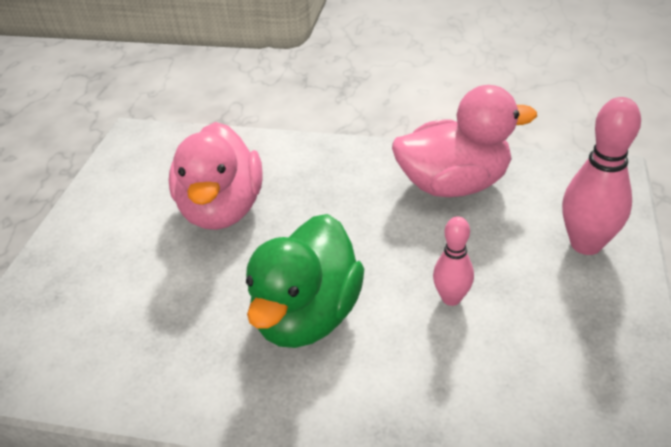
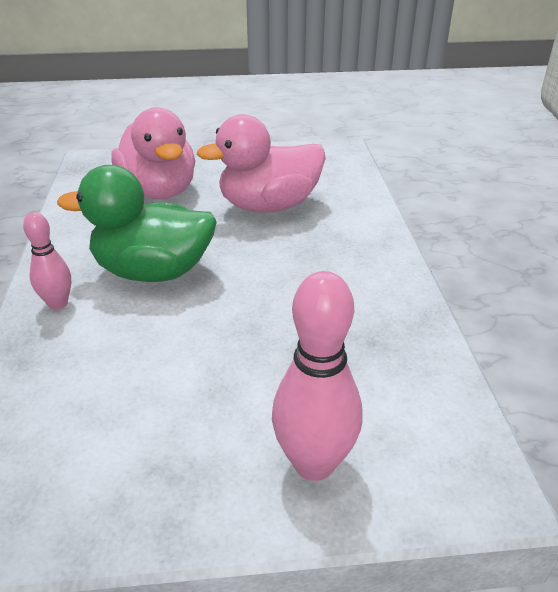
camera: 70 degrees right, 5 degrees down
(451, 298) = (191, 354): pink bowling pin -> pink bowling pin (58, 303)
(453, 184) = (374, 334): pink duck -> pink duck (159, 191)

